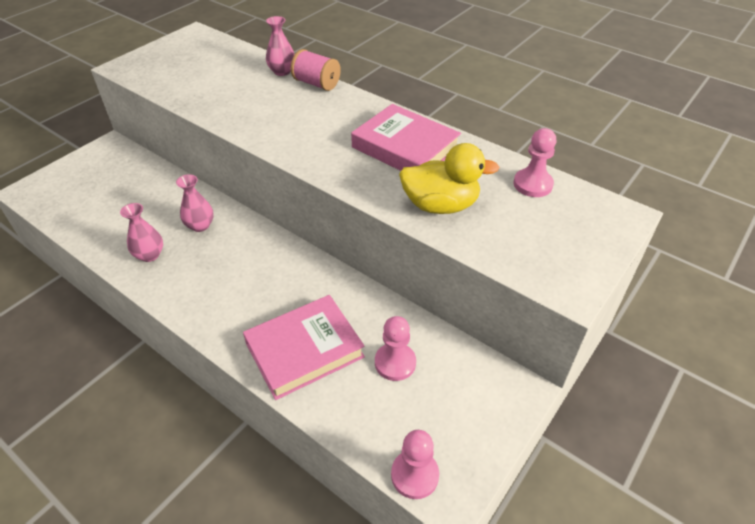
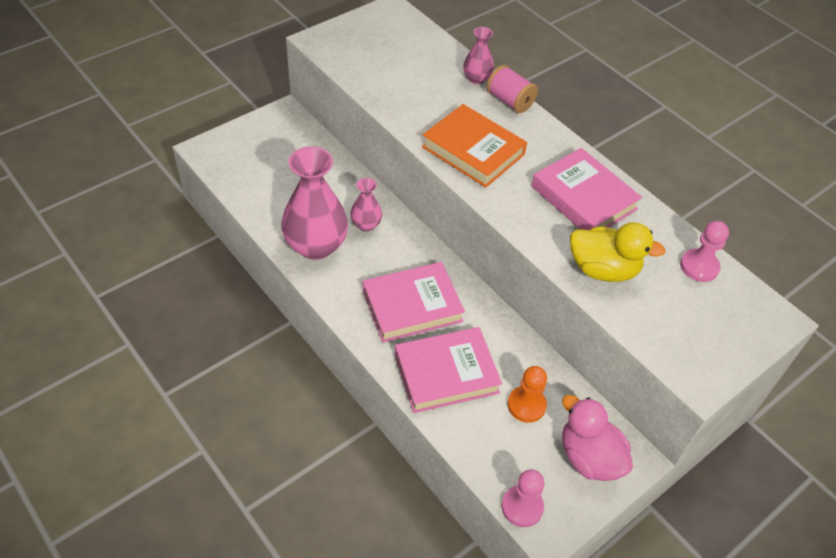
camera: 10 degrees right, 5 degrees up
(150, 255) = (316, 245): pink vase -> pink vase, size x2.00
(258, 291) = (412, 306): none -> pink book
(288, 128) = (473, 150): none -> orange book
(395, 363) = (526, 405): pink pawn -> orange pawn
(473, 401) = (589, 457): none -> pink duck

